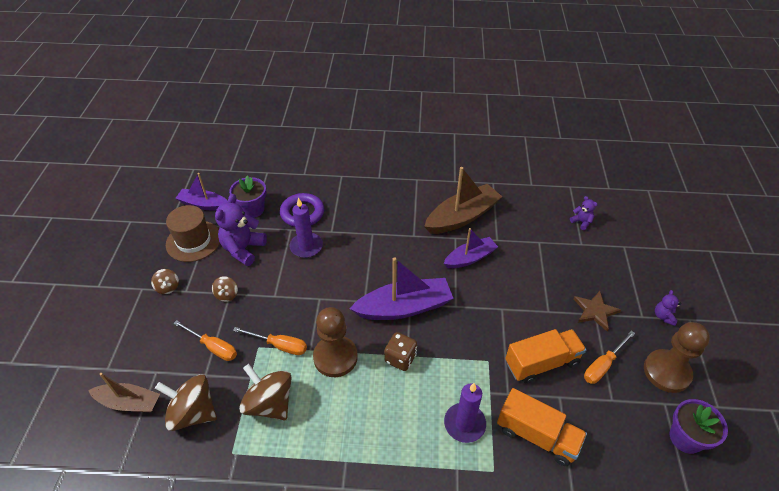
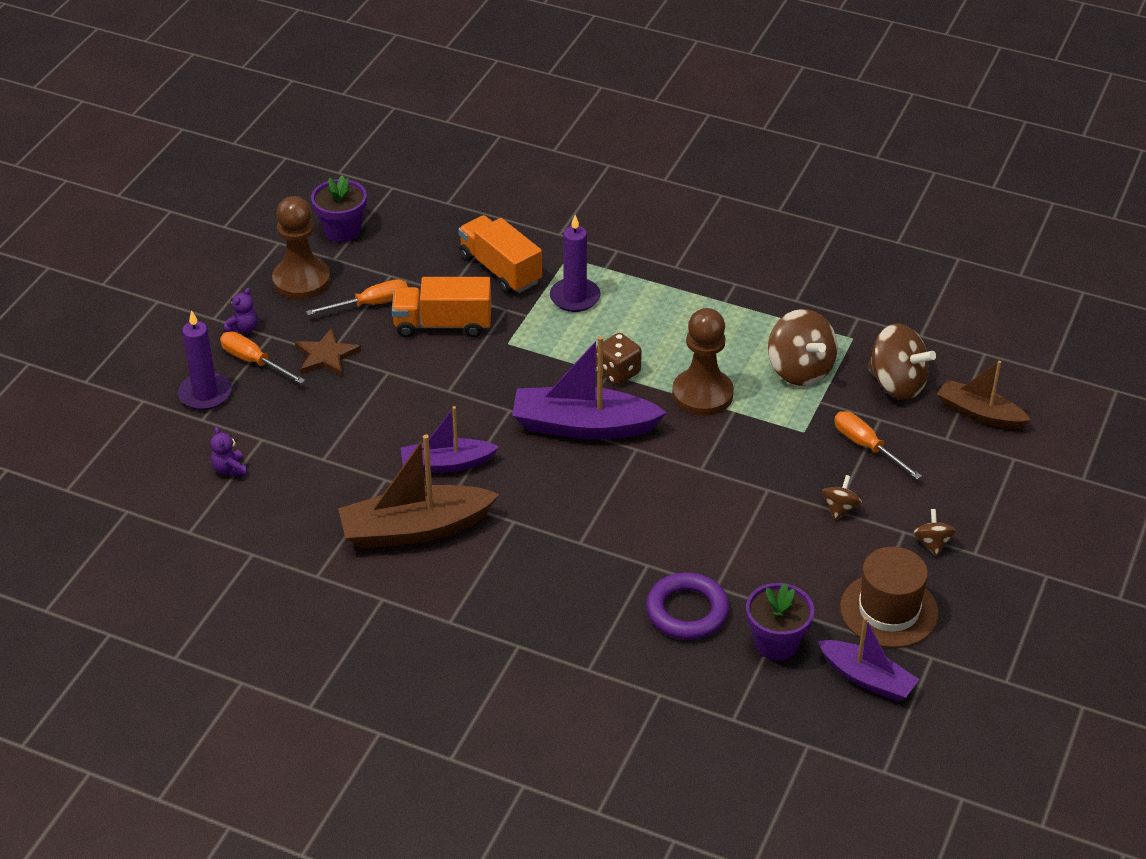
camera: 160 degrees left, 5 degrees down
(243, 249) = (804, 573): purple teddy bear -> none
(279, 345) = (774, 425): orange screwdriver -> orange screwdriver (254, 361)
(306, 246) = (698, 549): purple candle -> purple candle (205, 394)

